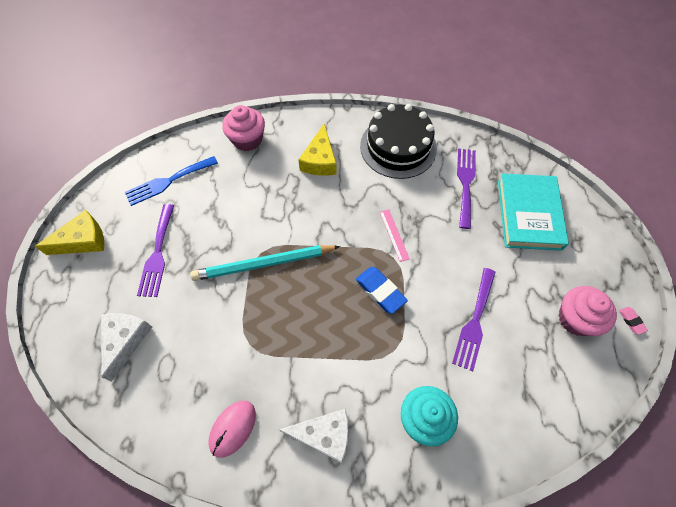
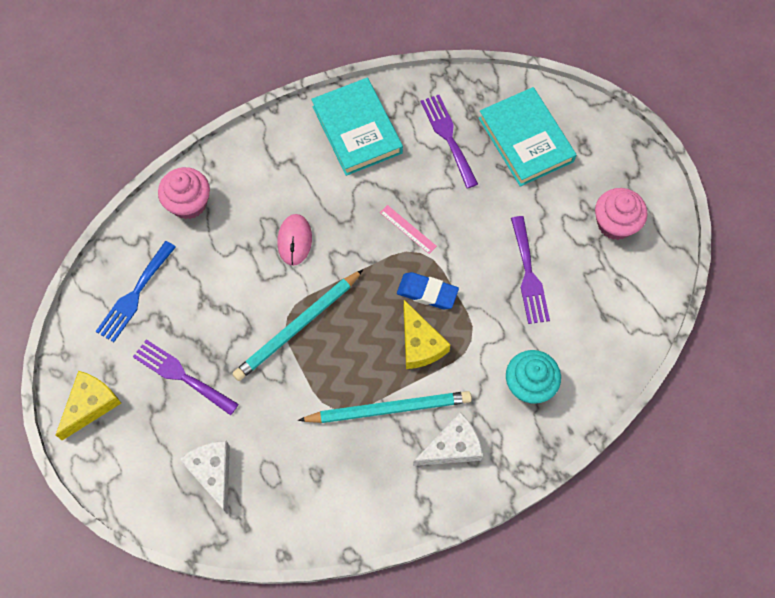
camera: 30 degrees left, 5 degrees up
(157, 254) = (181, 375): purple fork -> purple fork turned 150 degrees clockwise
(232, 428) = (368, 487): pink mouse -> pink mouse (294, 240)
(292, 369) = (389, 408): none -> turquoise pencil
(320, 160) = (283, 187): yellow cheese -> yellow cheese (420, 343)
(398, 147) = (357, 129): black cake -> turquoise book
(631, 321) = (663, 200): pink eraser -> none

